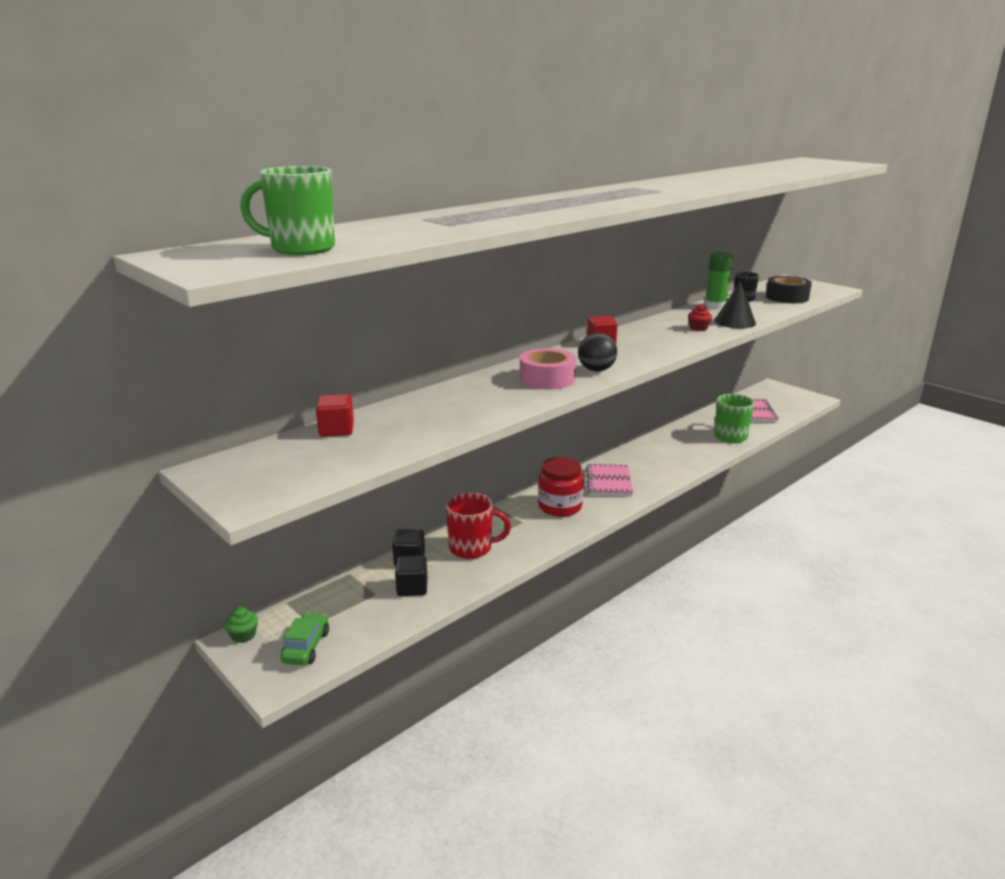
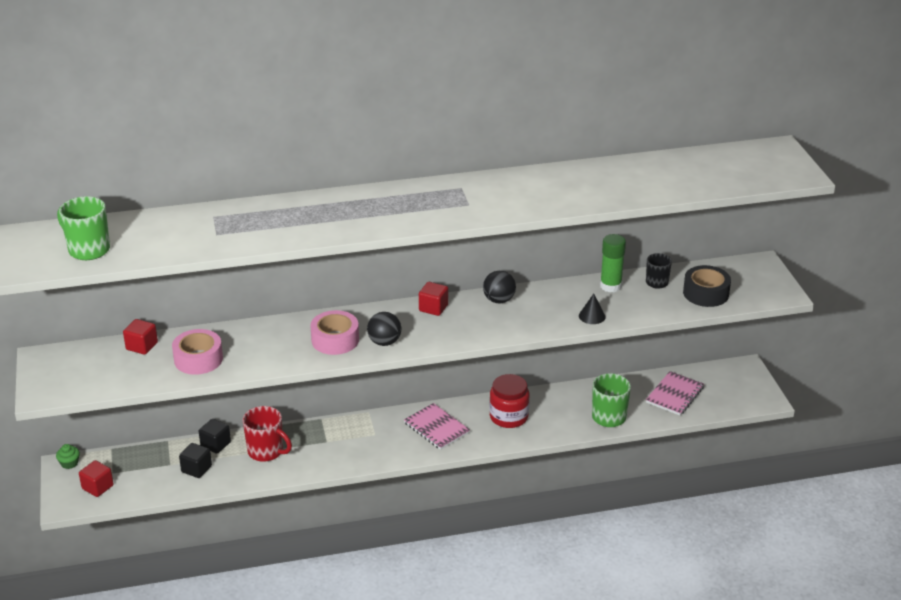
camera: 30 degrees right, 10 degrees up
(306, 647) = (97, 487): green car -> red cube
(422, 423) = (198, 359): none -> pink tape
(560, 507) = (369, 438): red jar -> red jar (509, 417)
(609, 482) = (436, 428): pink notebook -> pink notebook turned 75 degrees counterclockwise
(647, 328) = (499, 300): none -> black ball
(698, 328) = (544, 314): red cupcake -> none
(735, 322) = (592, 316): black cone -> black cone, size x0.65

